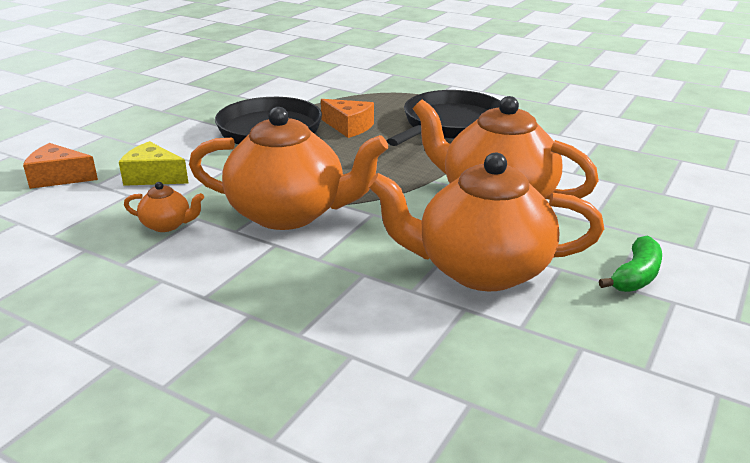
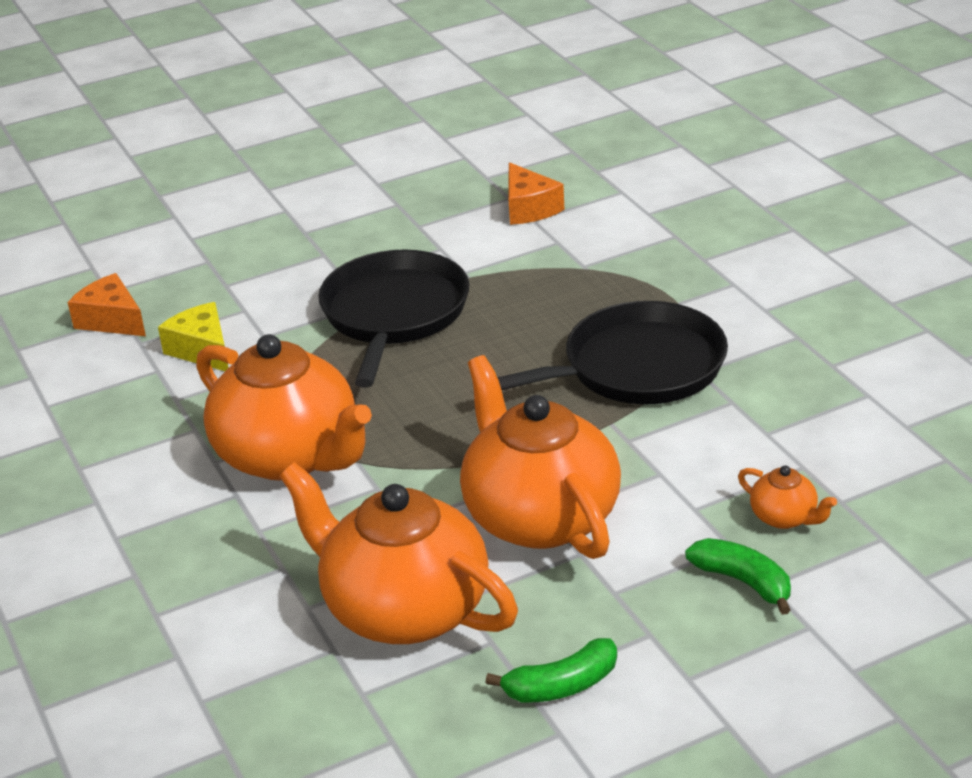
camera: 35 degrees right, 5 degrees up
(167, 225) = (158, 429): orange teapot -> orange teapot (784, 517)
(349, 127) = (498, 331): orange cheese -> orange cheese (529, 208)
(649, 196) = (743, 582): none -> green banana

